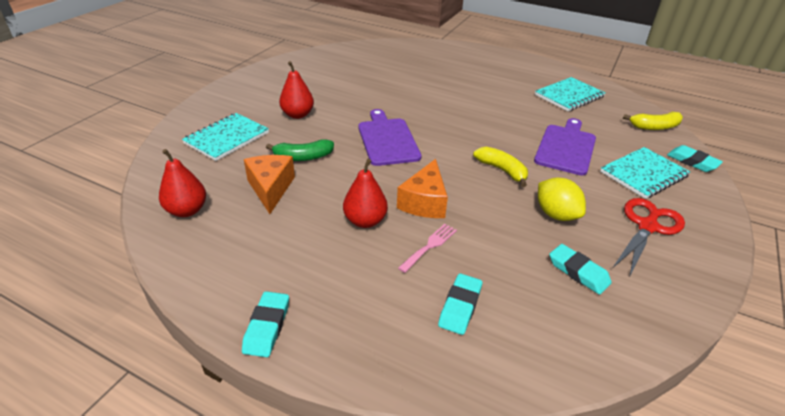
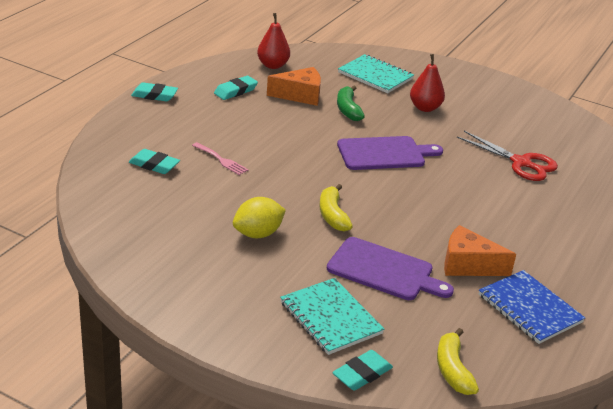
camera: 90 degrees right, 5 degrees down
(365, 221) = (255, 134): red pear -> none
(424, 202) = (280, 164): orange cheese -> orange cheese (468, 265)
(502, 170) = (332, 215): yellow banana -> yellow banana turned 120 degrees clockwise
(569, 96) = (529, 308): turquoise notebook -> blue notebook
(578, 272) = (178, 228): turquoise eraser -> turquoise eraser (235, 91)
(647, 226) = (234, 289): red scissors -> red scissors (521, 163)

